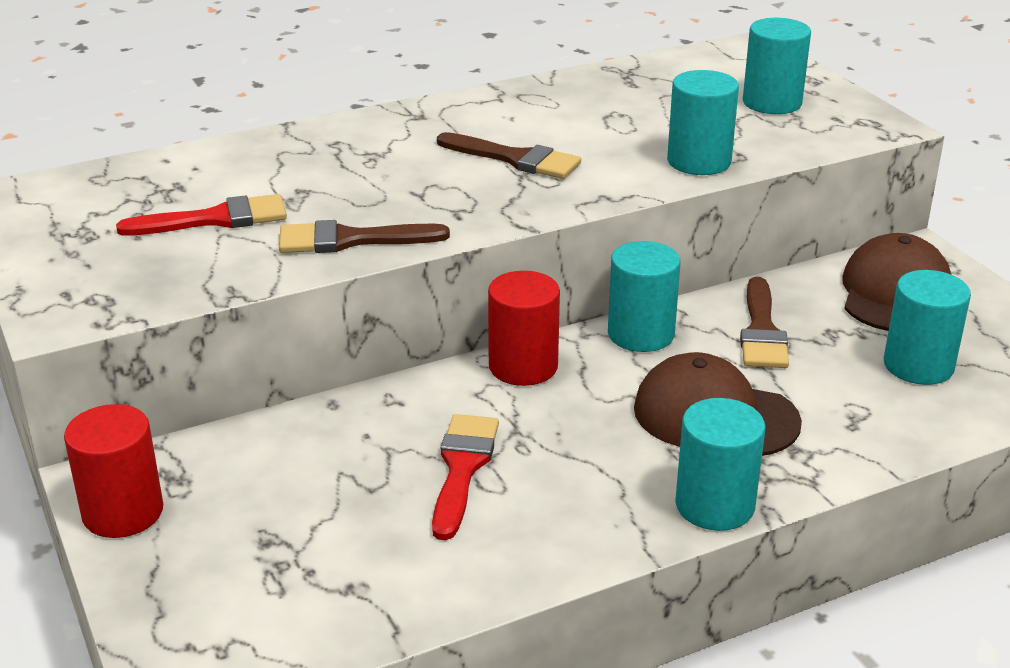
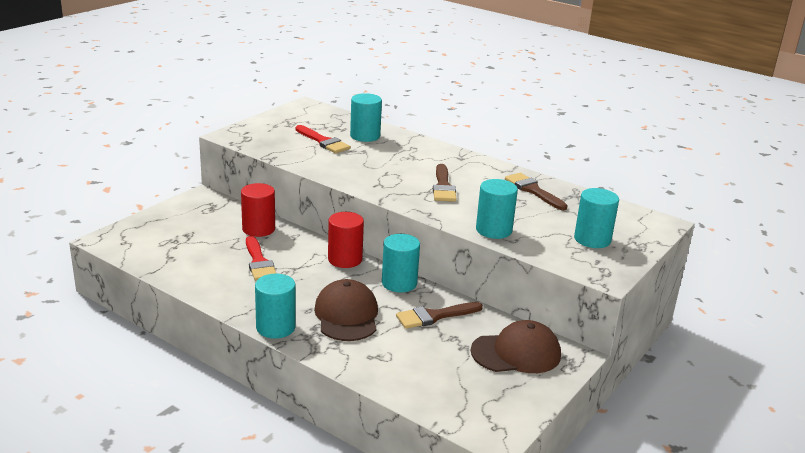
camera: 60 degrees right, 5 degrees down
(123, 512) = (186, 205): red cylinder -> red cylinder (258, 229)
(351, 240) = (332, 169): brown brush -> brown brush (533, 190)
(462, 468) = (259, 262): red brush -> red brush turned 90 degrees clockwise
(918, 365) = (446, 370): turquoise cylinder -> turquoise cylinder (365, 136)

